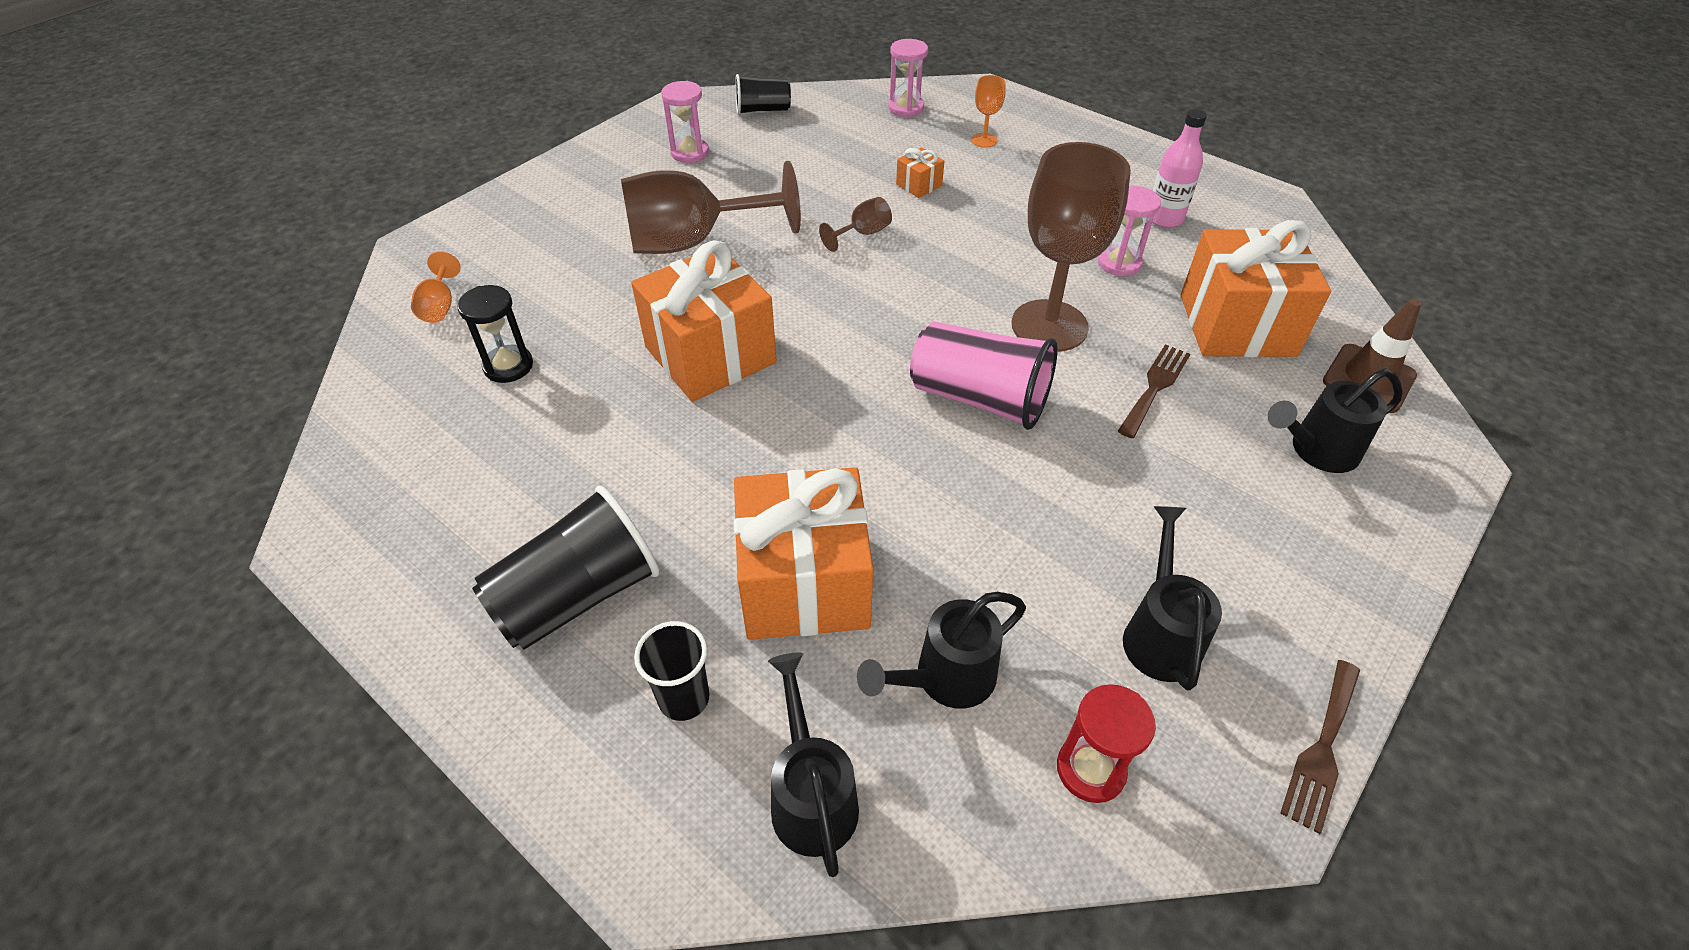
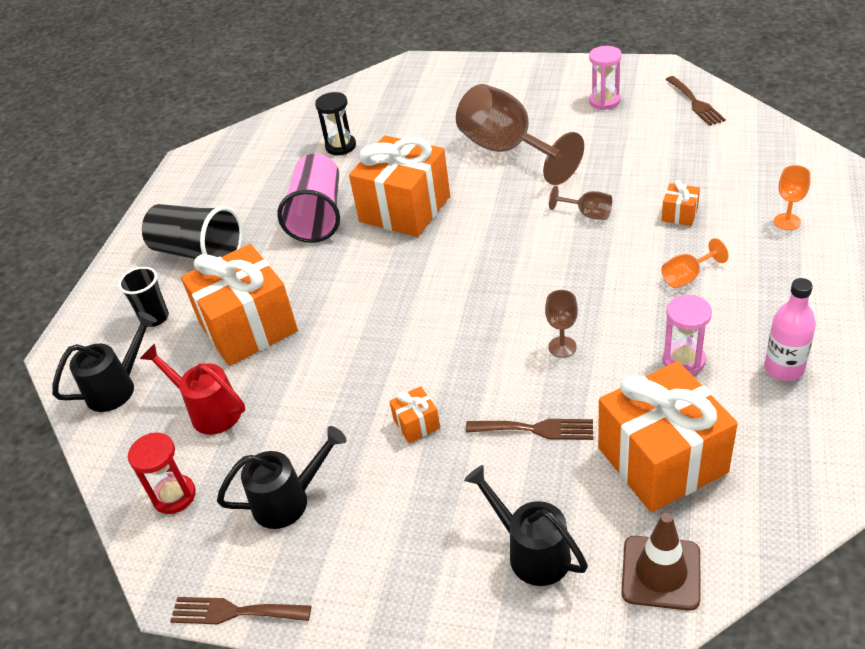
camera: 70 degrees right, 5 degrees down
(440, 306) = (370, 99): orange goblet -> orange goblet (687, 277)
(762, 110) = (695, 103): black cup -> brown fork
(906, 108) = (785, 163): pink hourglass -> none
(945, 678) = (209, 411): black watering can -> red watering can
(979, 398) = (452, 340): pink cup -> pink cup (318, 216)
(1049, 326) = (562, 347): brown goblet -> brown goblet, size x0.43
(1096, 473) = (416, 424): none -> orange gift

